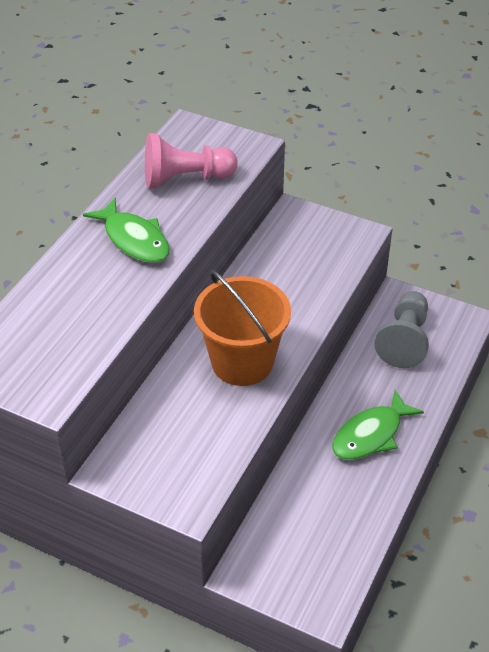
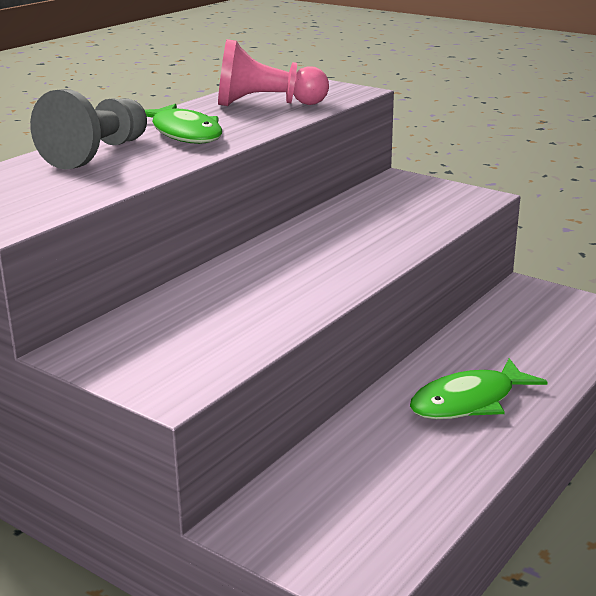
camera: 10 degrees right, 20 degrees down
(242, 362) = (297, 277): orange bucket -> none
(404, 340) = (529, 323): grey pawn -> grey pawn (97, 154)

